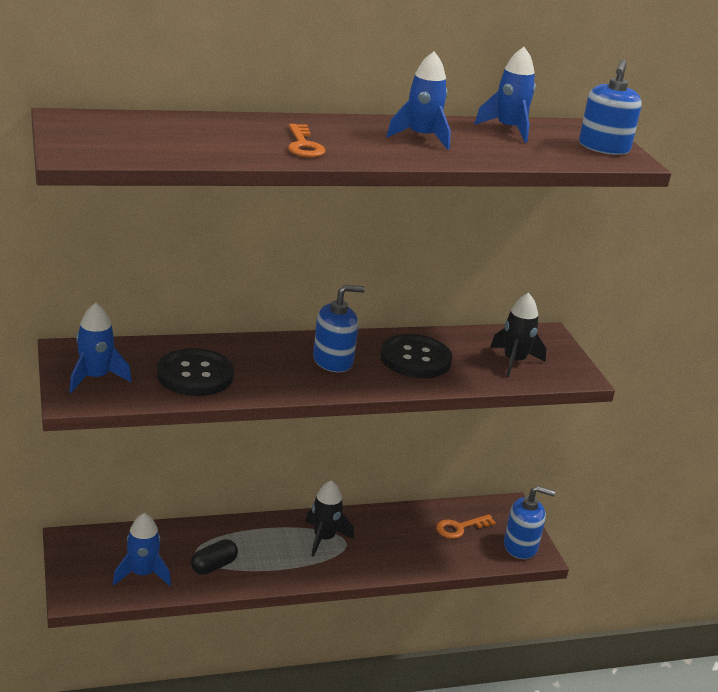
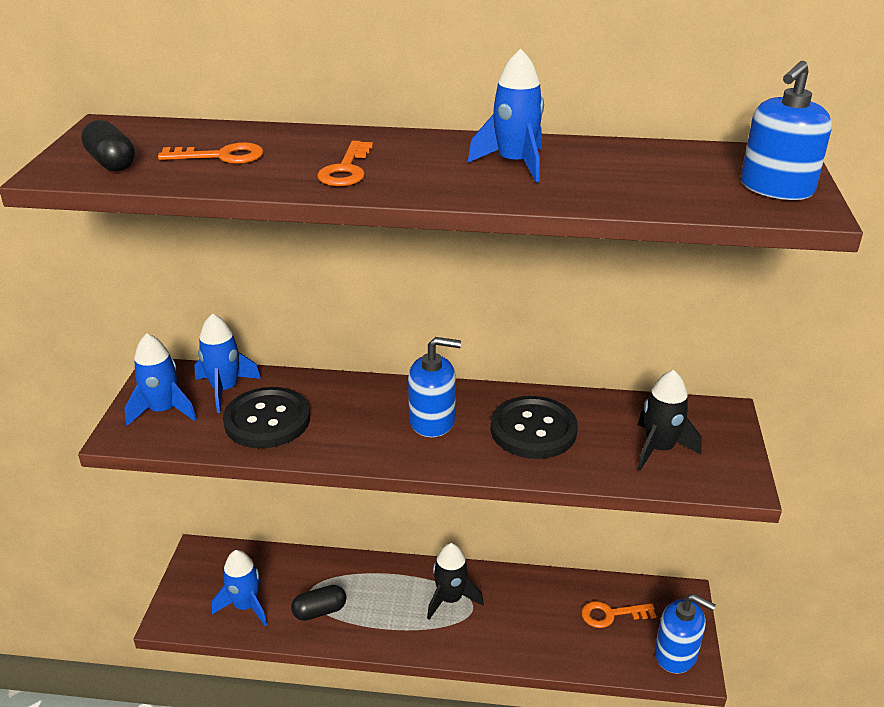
camera: 25 degrees right, 5 degrees up
(110, 146) = (112, 163): none -> black capsule
(195, 139) = (221, 156): none -> orange key
(508, 129) = (650, 156): blue rocket -> blue rocket (225, 389)

